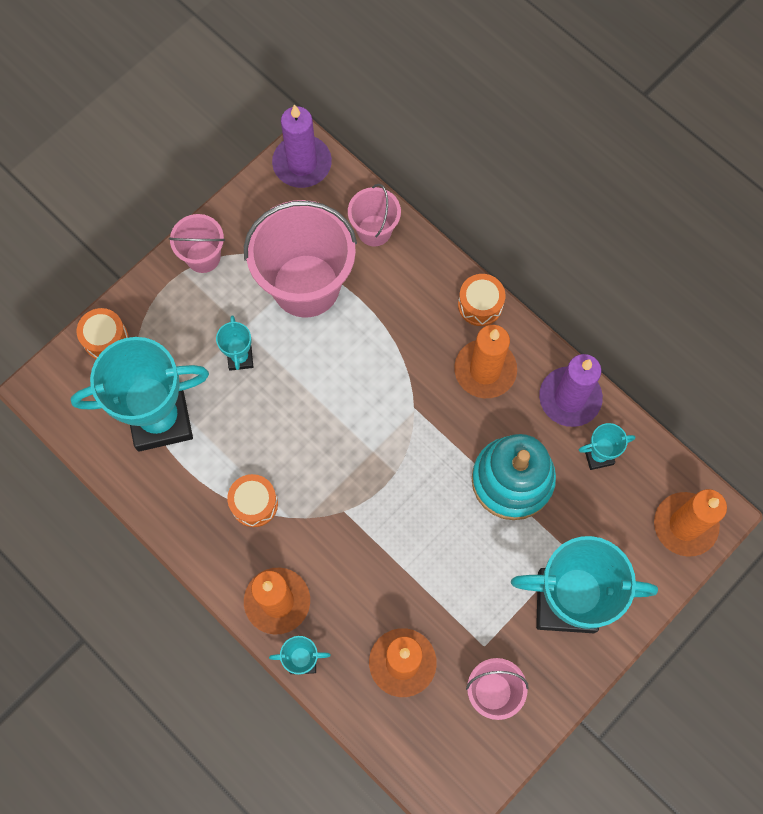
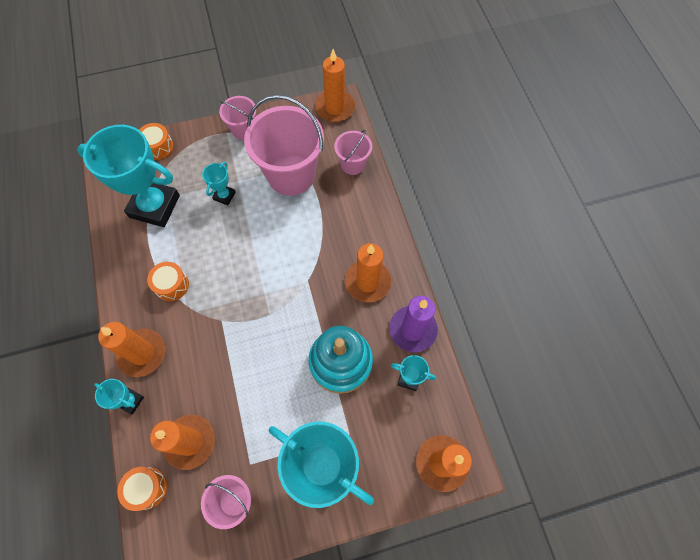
camera: 30 degrees right, 5 degrees down
(302, 163) = (335, 108): purple candle -> orange candle
(480, 305) = (390, 240): orange drum -> orange drum (147, 488)

